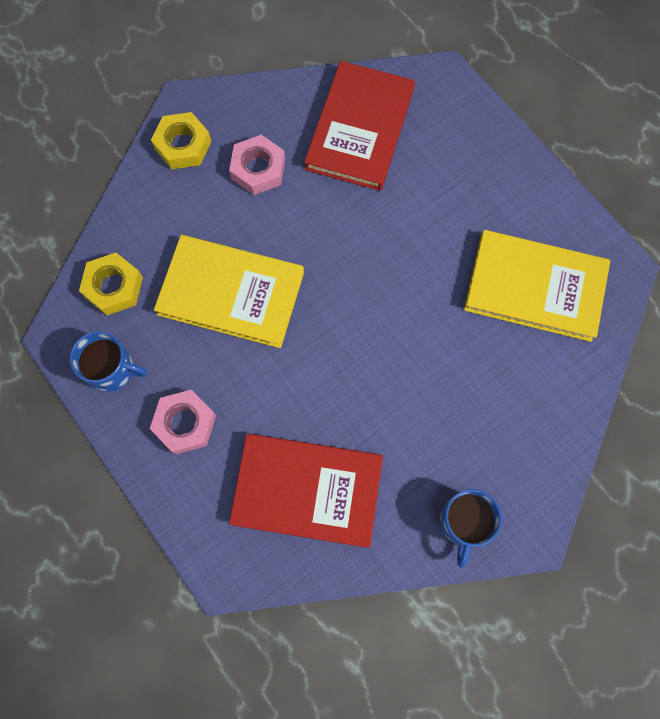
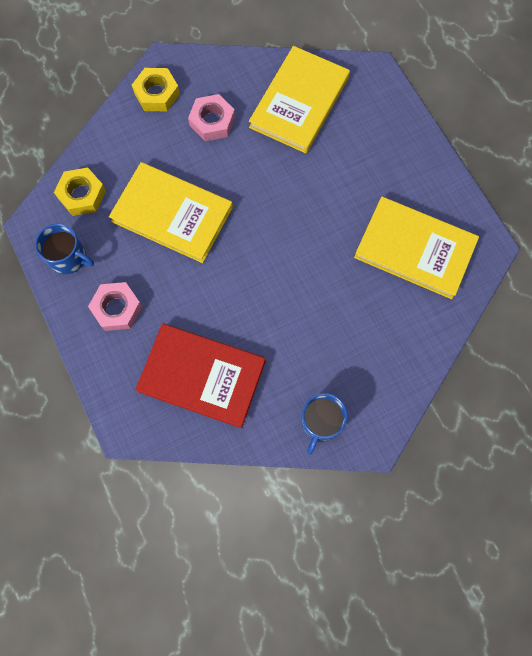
camera: 10 degrees right, 0 degrees up
(360, 129) = (299, 102): red book -> yellow book

